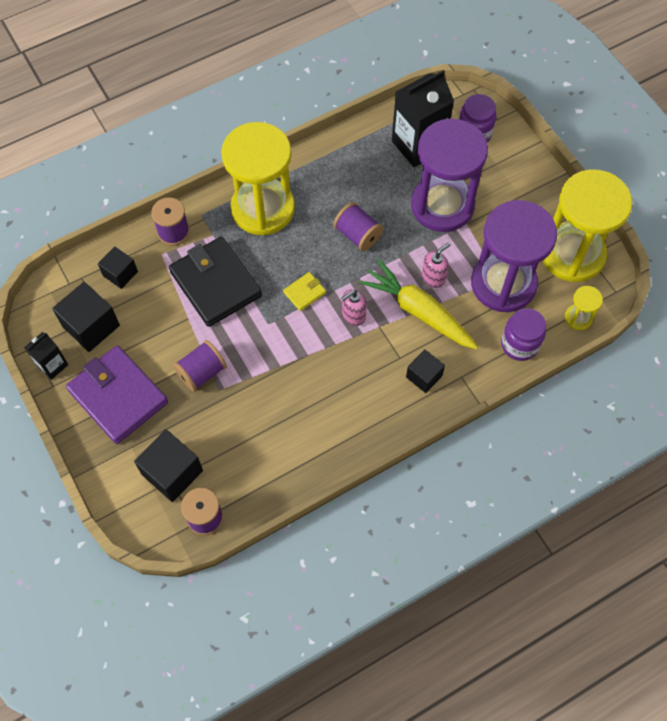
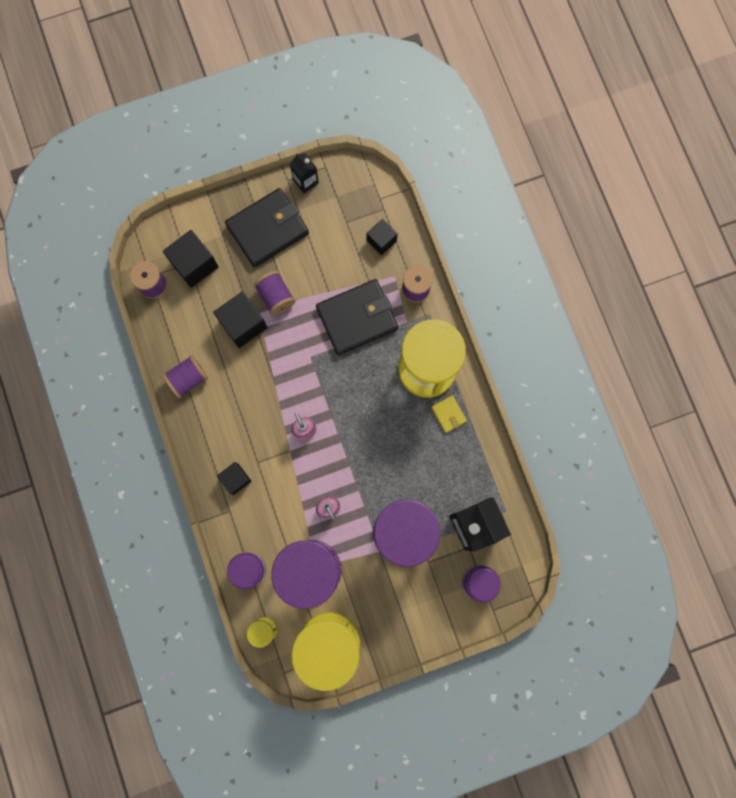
camera: 100 degrees right, 15 degrees up
(91, 326) = (335, 213): black cube -> black cube (243, 324)
(118, 396) = (267, 229): purple wallet -> black wallet
(304, 292) = (334, 392): yellow wallet -> yellow wallet (448, 414)
(357, 235) = (384, 449): purple spool -> purple spool (188, 379)
(418, 311) = (297, 487): yellow carrot -> none

